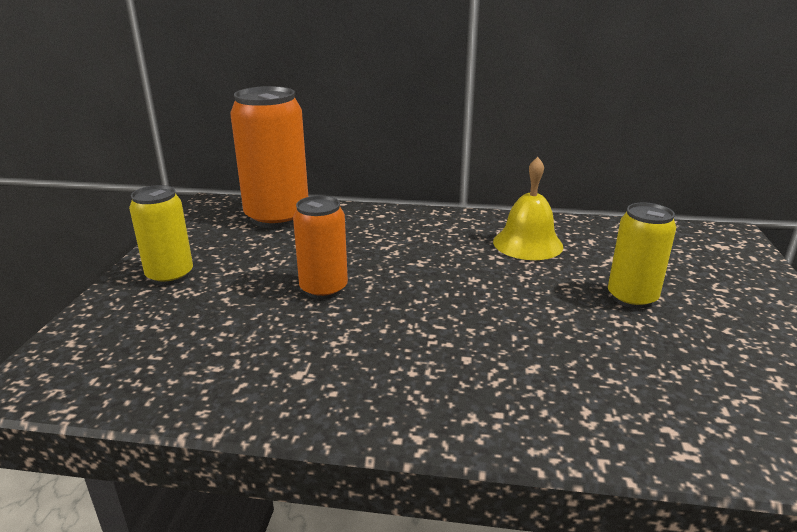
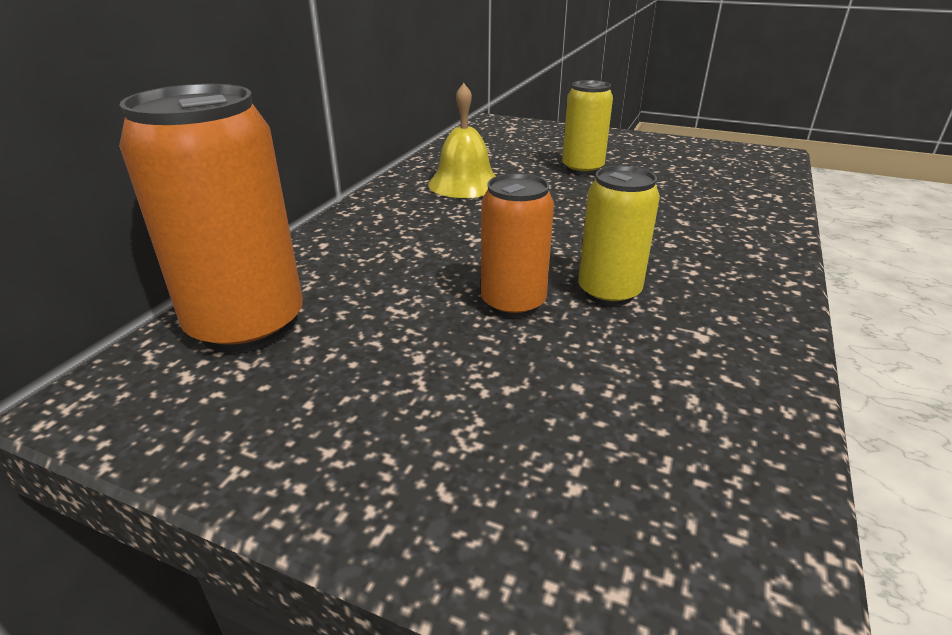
camera: 75 degrees left, 5 degrees up
(170, 275) = (399, 455): yellow can -> yellow can (609, 292)

